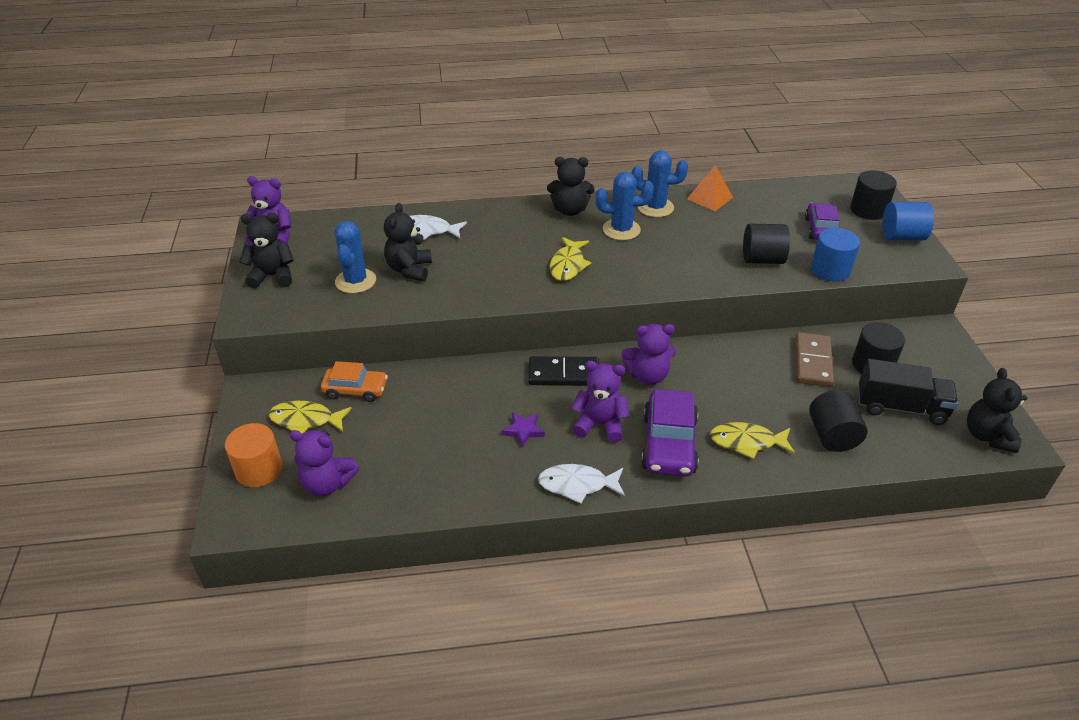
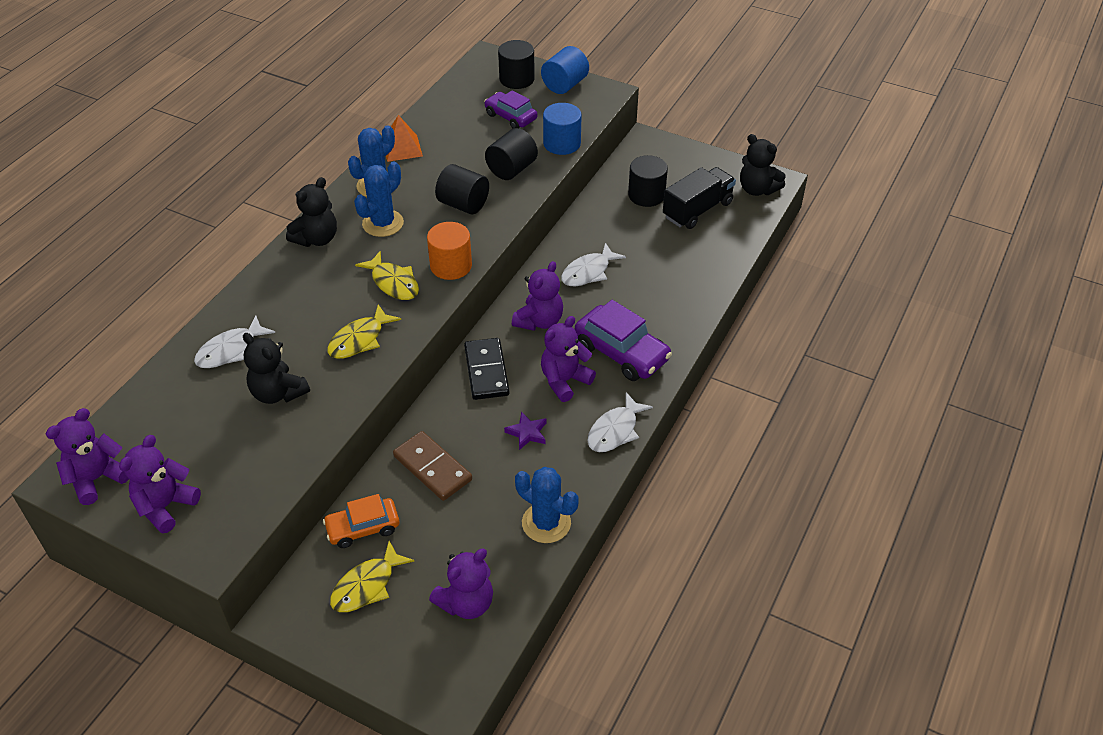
camera: 55 degrees left, 5 degrees up
(259, 470) = (400, 651): orange cylinder -> orange cylinder (451, 266)
(272, 276) = (165, 506): black teddy bear -> purple teddy bear
(355, 281) = (250, 442): blue cactus -> blue cactus (546, 523)
(355, 390) = (363, 528): orange car -> orange car turned 150 degrees counterclockwise
(563, 374) = (486, 371): black domino -> black domino turned 45 degrees counterclockwise
(736, 376) = (588, 272): none -> white fish
(747, 442) = (658, 308): yellow fish -> yellow fish (359, 340)
(813, 362) = (614, 222): brown domino -> brown domino (432, 468)
(832, 436) = (692, 261): black cylinder -> black cylinder (463, 204)

